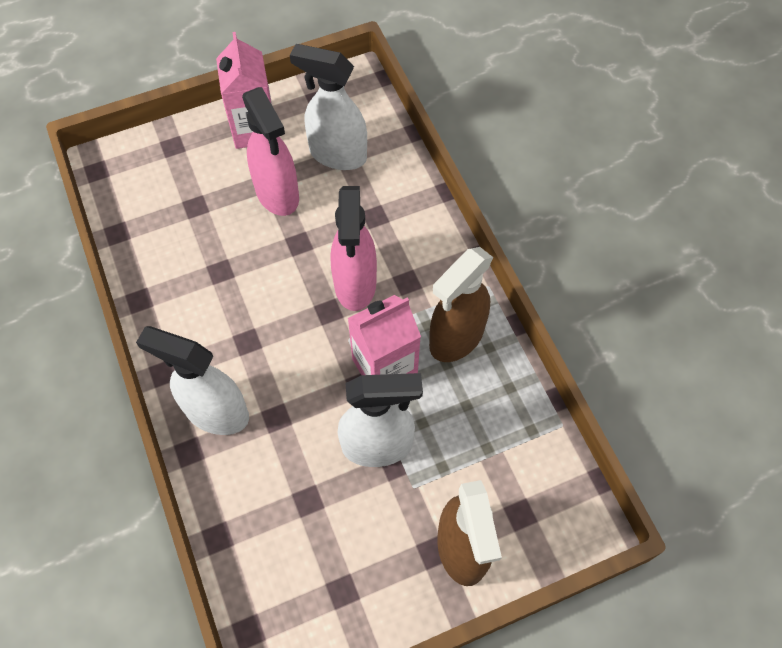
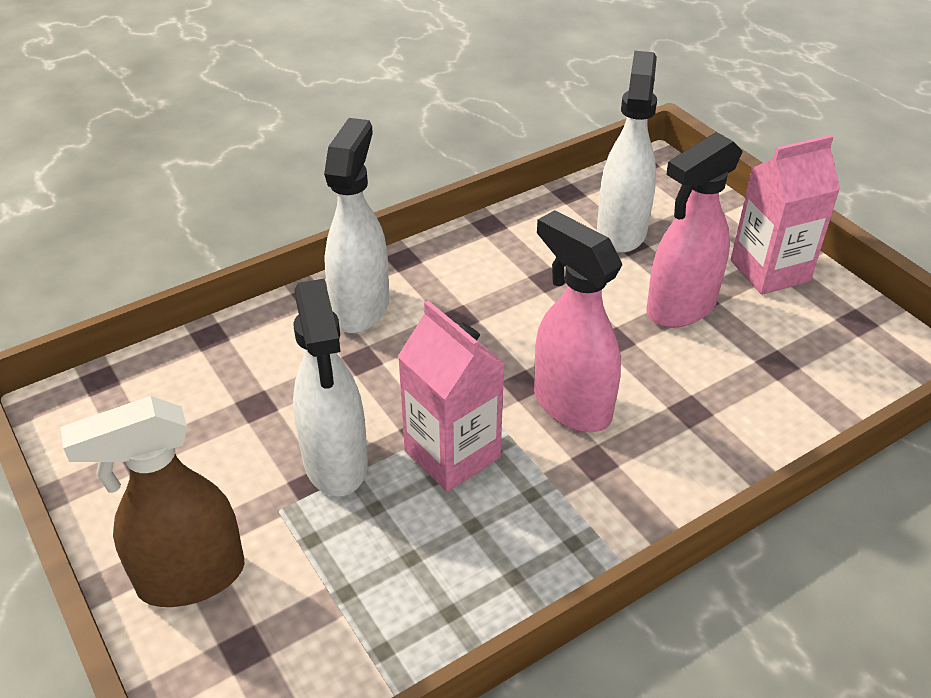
camera: 80 degrees right, 20 degrees down
(337, 154) = (774, 355): white spray bottle -> white spray bottle (621, 231)
(355, 284) = (571, 405): pink spray bottle -> pink spray bottle turned 60 degrees clockwise
(456, 338) = (518, 531): brown spray bottle -> none

